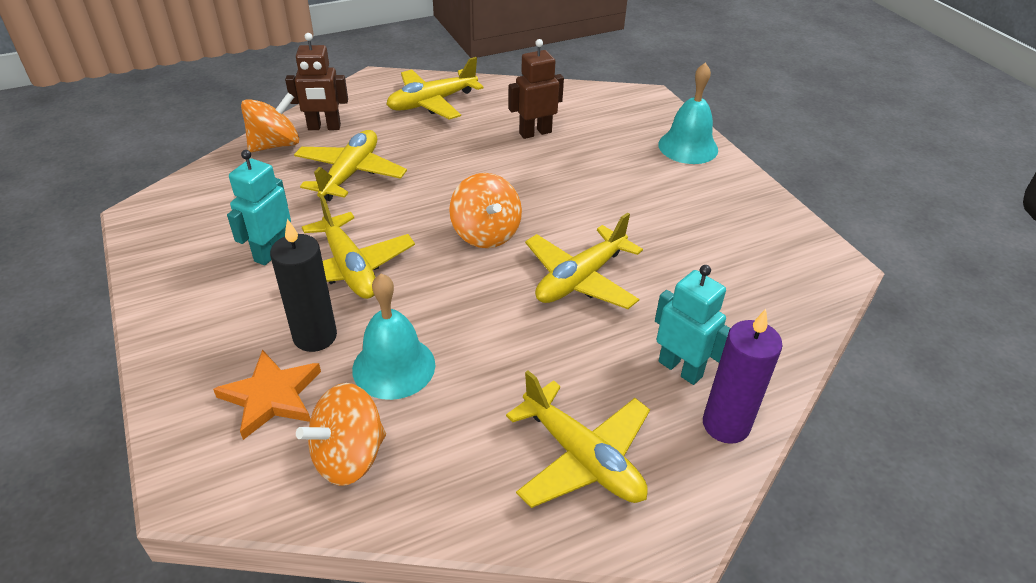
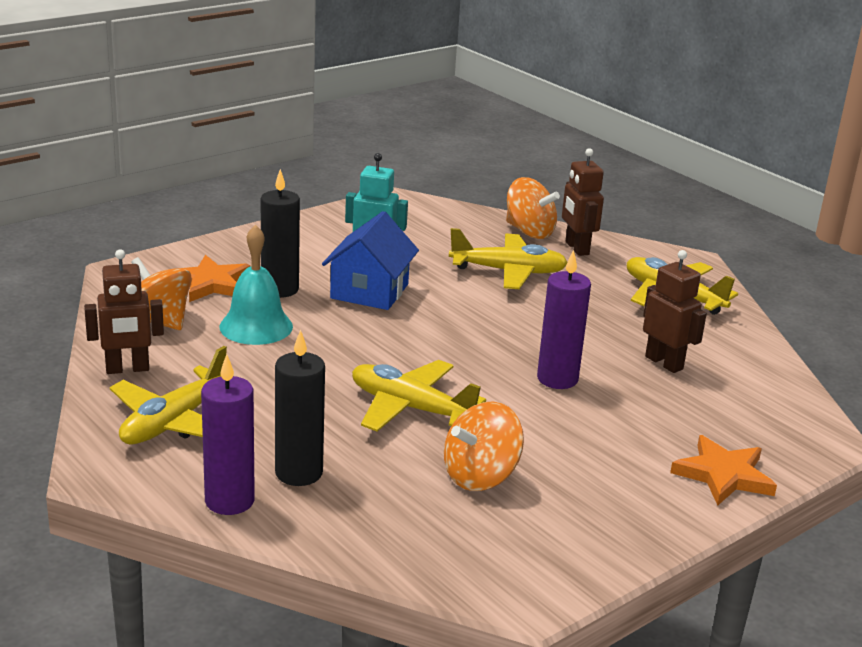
camera: 75 degrees right, 15 degrees down
(349, 268) = (369, 291): yellow plane -> blue house
(458, 496) = (127, 369): none -> brown robot
(486, 233) = (456, 350): orange spinning top -> orange spinning top (480, 476)
(548, 188) = (557, 379): none -> purple candle
(680, 369) = (299, 473): turquoise robot -> black candle
(688, 147) = (723, 475): turquoise bell -> orange star

